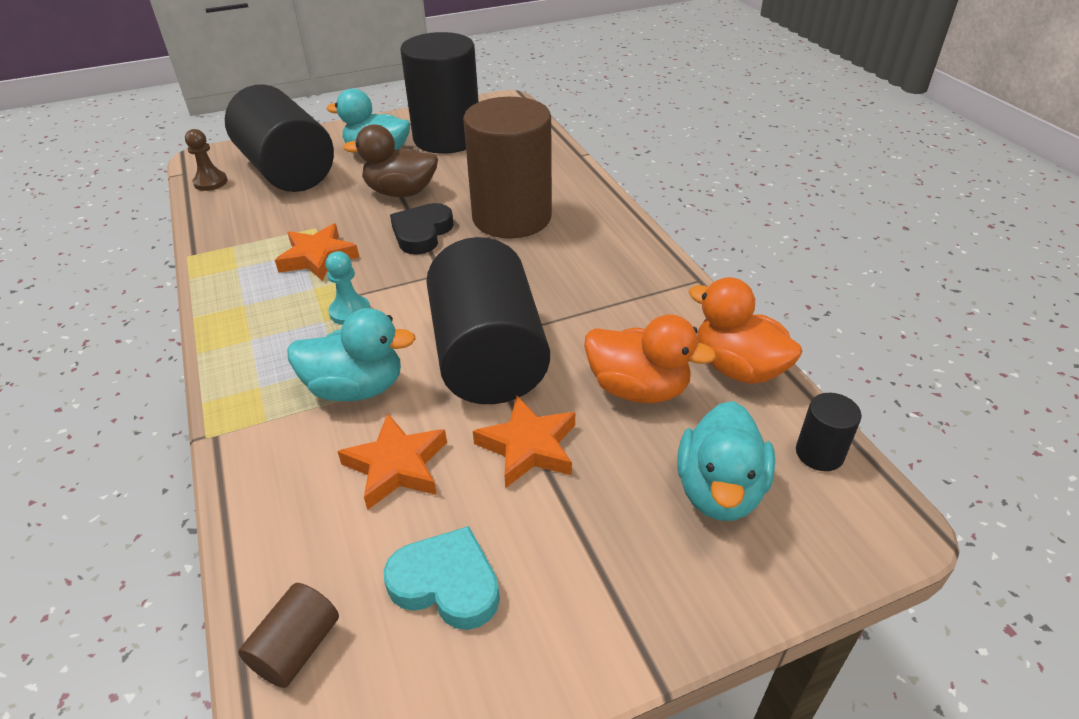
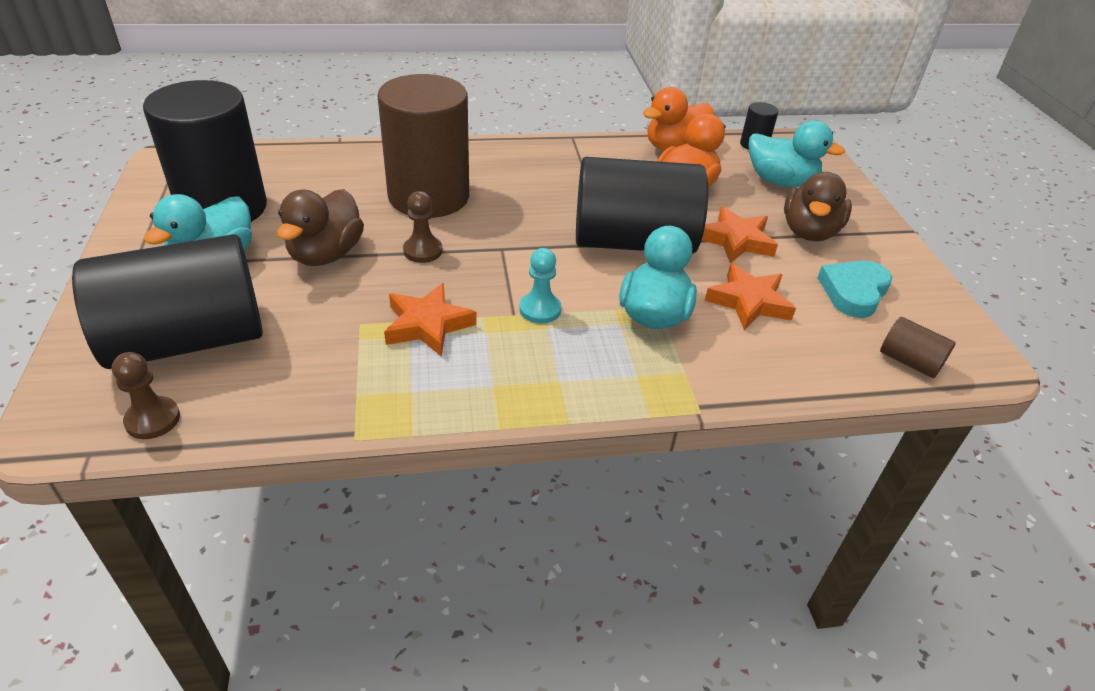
camera: 80 degrees left, 0 degrees up
(422, 233) = (423, 251): black heart -> brown pawn
(586, 529) = (809, 232): none -> brown duck

